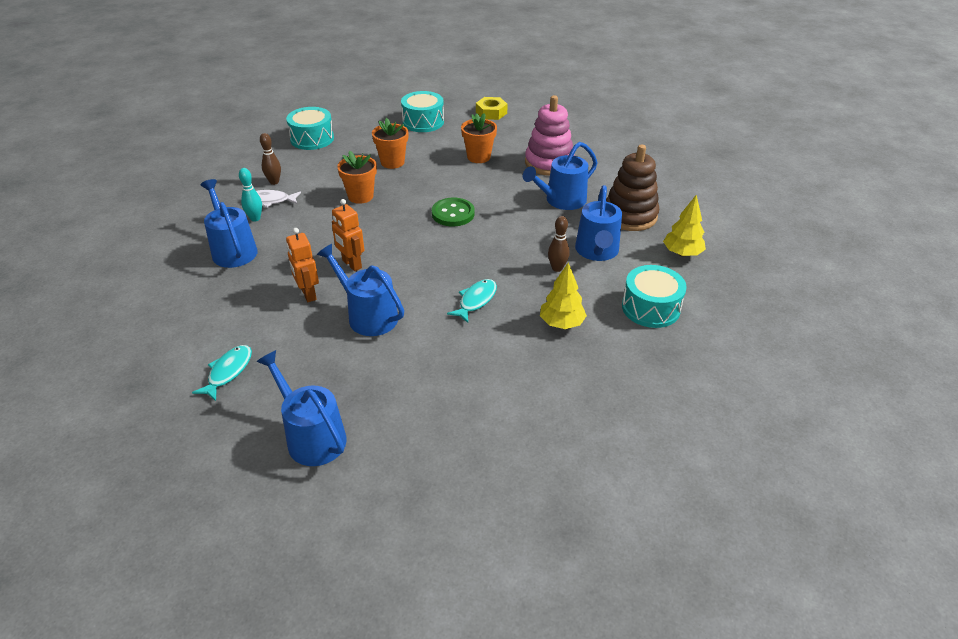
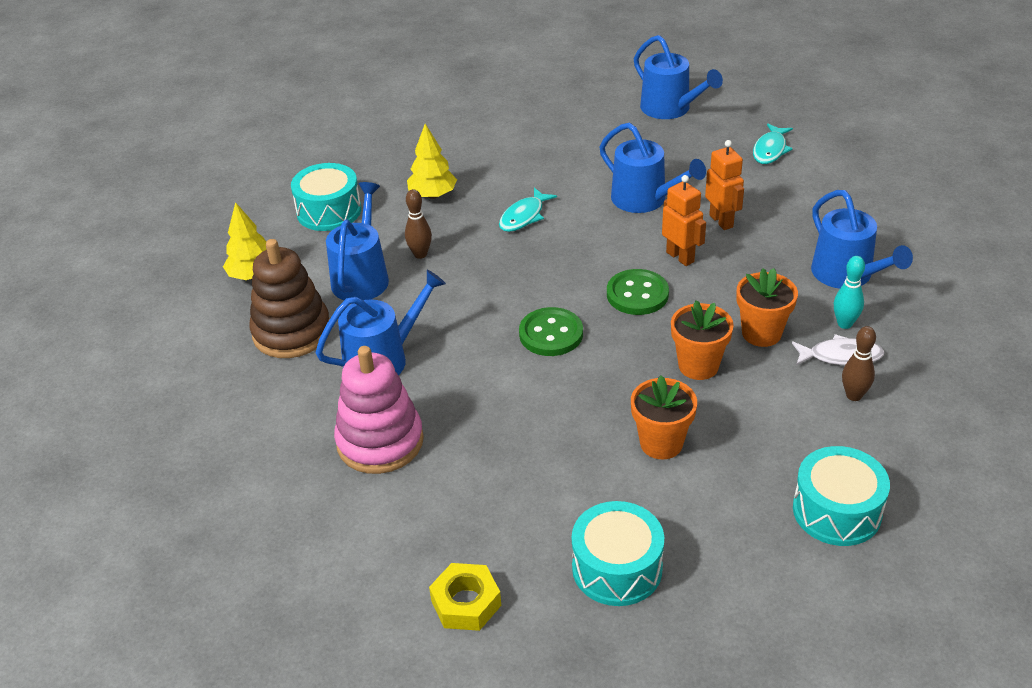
camera: 175 degrees left, 0 degrees up
(390, 238) = (637, 294): none -> green button
(478, 157) = (504, 457): orange flower pot -> orange flower pot (761, 333)

